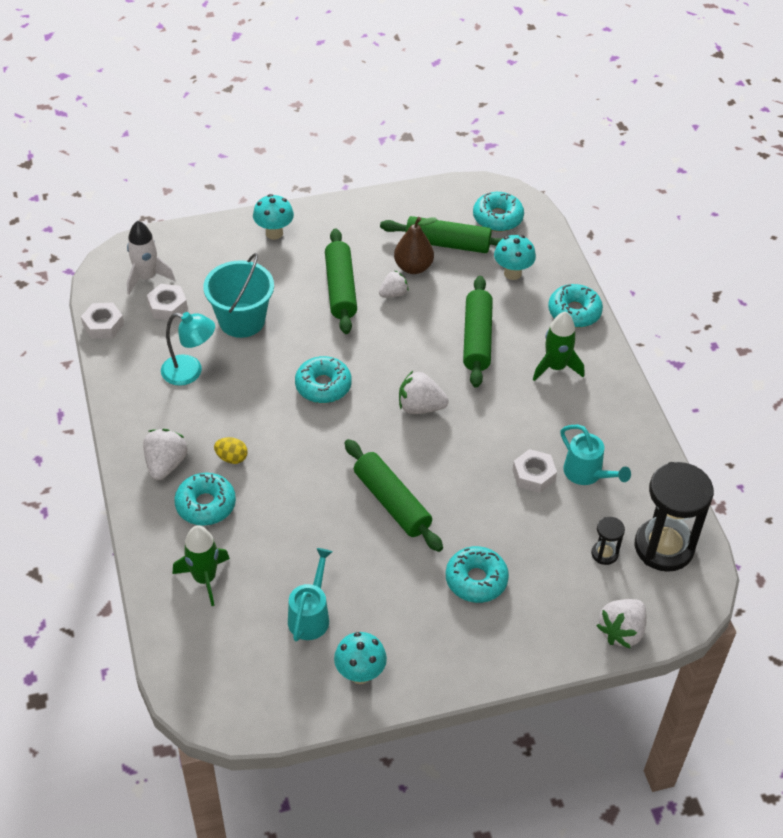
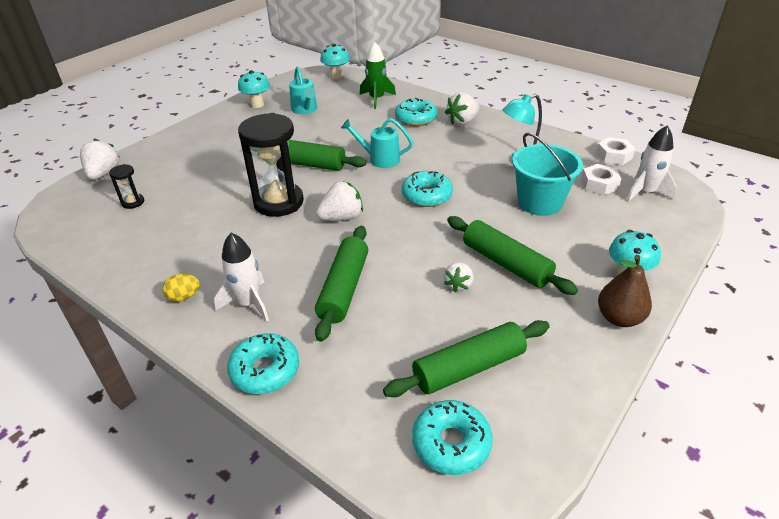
camera: 145 degrees right, 10 degrees down
(165, 464) = (462, 122): white strawberry -> white strawberry turned 75 degrees clockwise
(231, 458) = (431, 139): yellow egg -> yellow egg (184, 297)
(413, 267) = (471, 320): brown pear -> brown pear (619, 318)
(476, 580) = (219, 156): turquoise donut -> none
(477, 339) = (343, 288): green rolling pin -> green rolling pin turned 45 degrees clockwise
(512, 273) = (367, 376): turquoise mushroom -> turquoise mushroom (336, 76)
(533, 475) = (216, 219): white nut -> none
(556, 367) = (249, 303): green rocket -> white rocket
(587, 474) = (171, 239): turquoise watering can -> turquoise watering can (379, 159)
(664, 547) = (84, 225): black hourglass -> black hourglass (278, 202)

